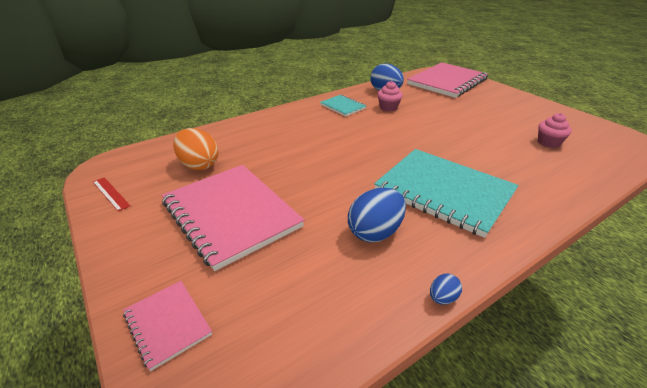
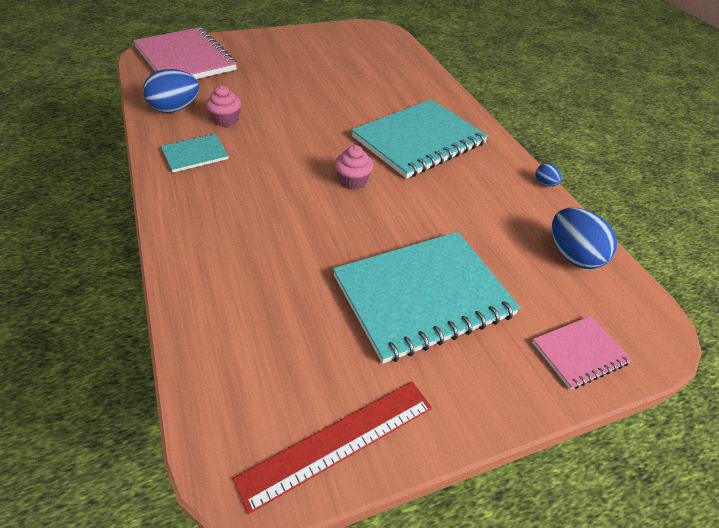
camera: 80 degrees left, 10 degrees up
(111, 193) = (338, 442): red ruler -> red ruler, size x1.85
(199, 165) = (293, 325): orange egg -> none
(231, 214) = (423, 296): pink notebook -> turquoise notebook
(375, 232) = (469, 196): blue egg -> blue egg (572, 256)
(548, 143) = (360, 61): pink cupcake -> pink cupcake (353, 181)

